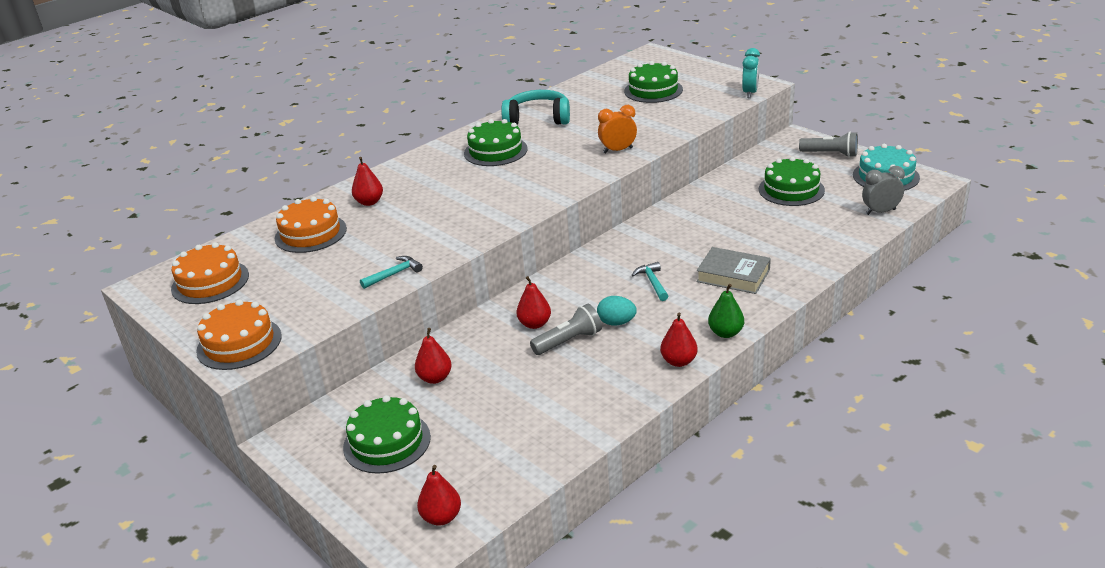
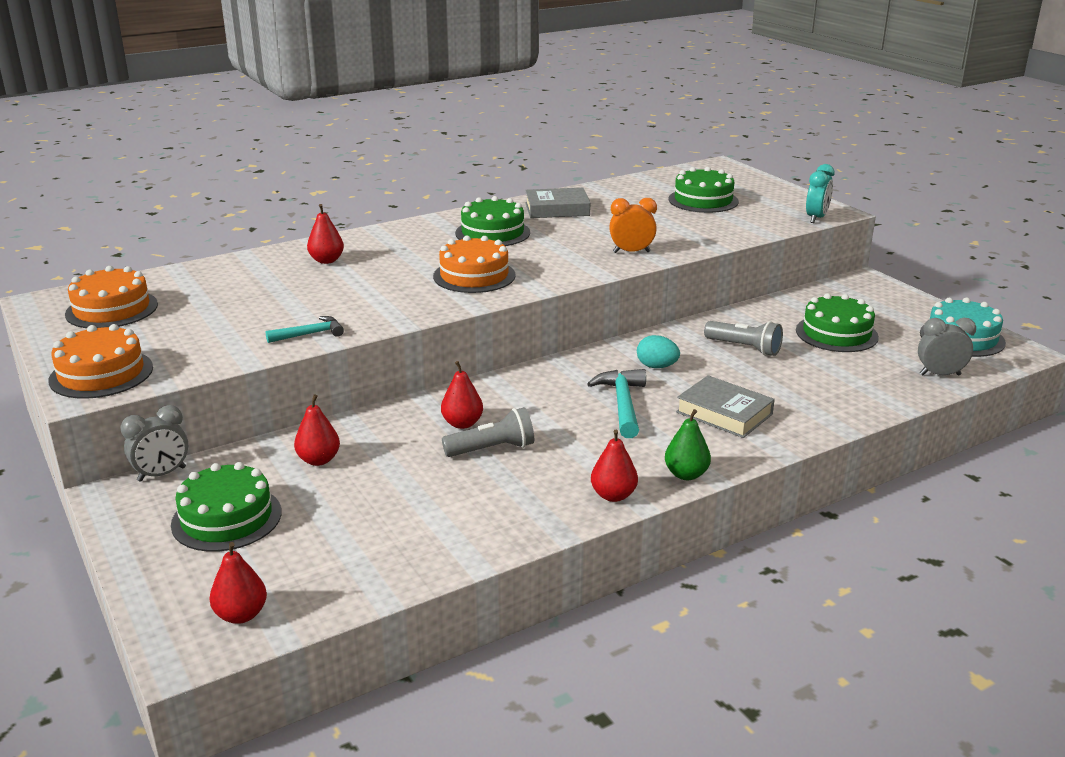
camera: 10 degrees right, 5 degrees down
(310, 233) = (246, 280): orange cake -> orange cake (474, 276)
(312, 416) = (162, 474): none -> grey clock
(538, 119) = (557, 209): turquoise headphones -> grey book
(616, 322) = (559, 439): turquoise egg -> turquoise egg (656, 366)
(652, 282) = (622, 404): turquoise hammer -> turquoise hammer, size x1.55
(830, 154) = (901, 304): grey flashlight -> grey flashlight (744, 348)

